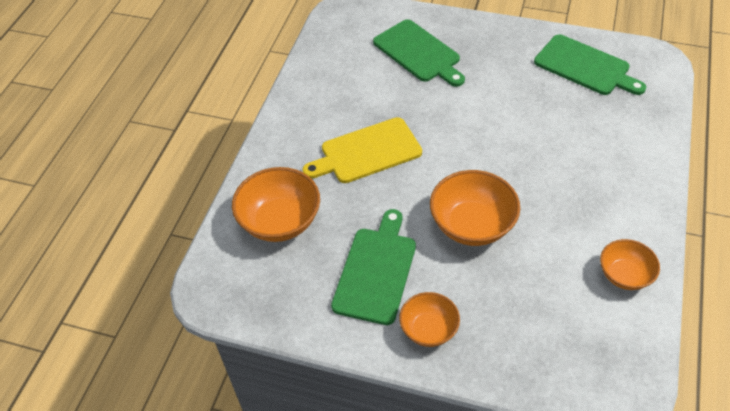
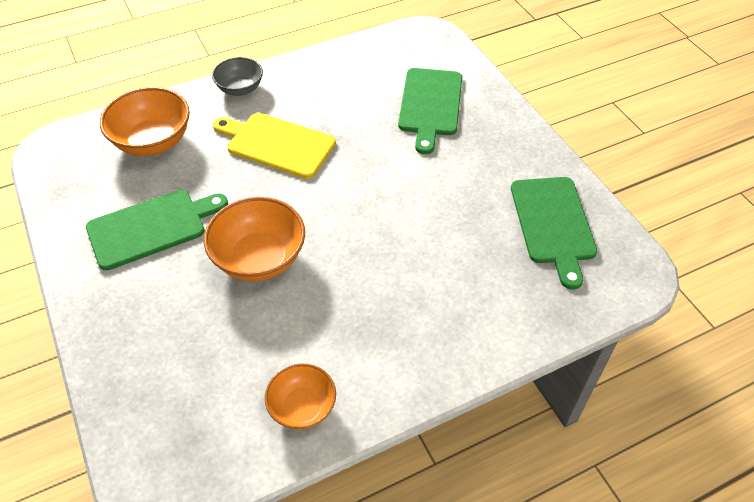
camera: 45 degrees right, 0 degrees up
(280, 138) = (240, 89): none -> grey bowl
(428, 329) = (116, 297): orange bowl -> none

